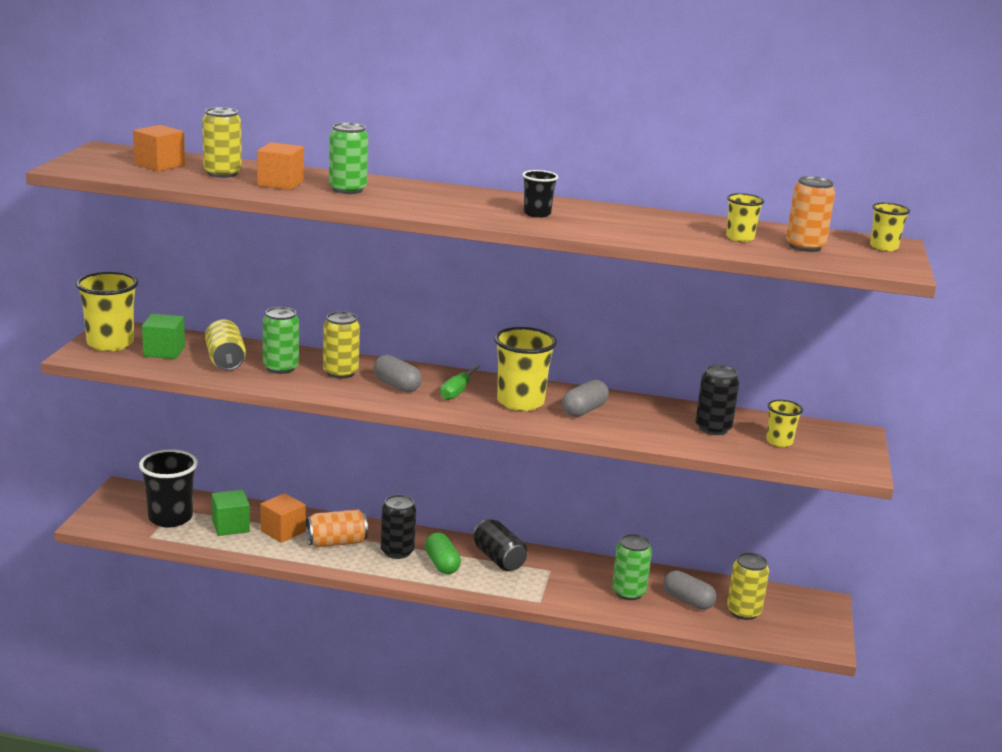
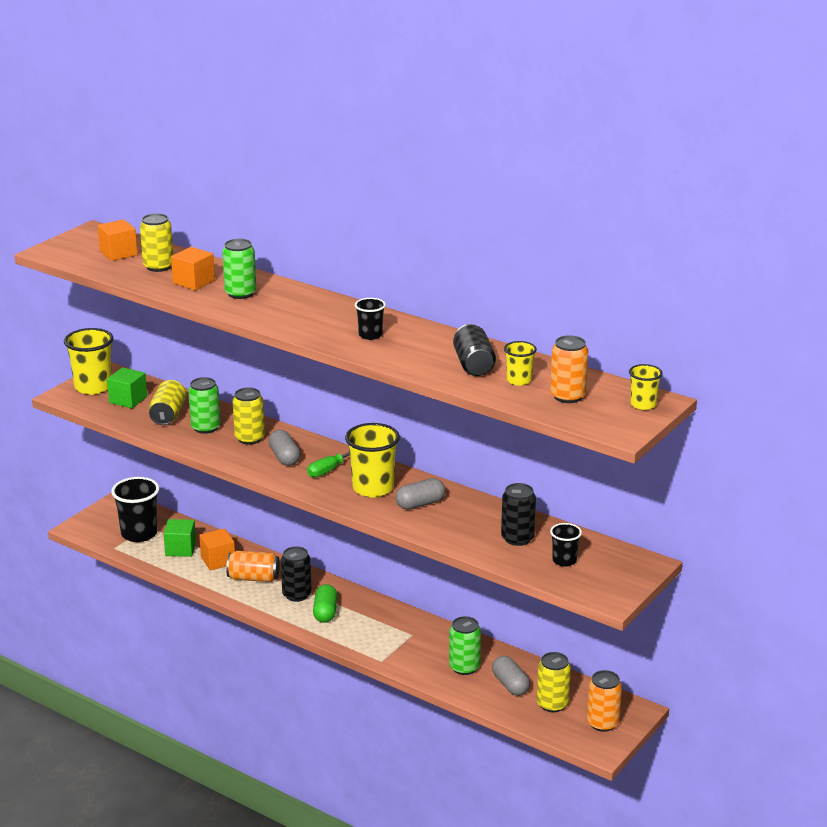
camera: 25 degrees right, 5 degrees up
(498, 559) = (376, 616): black can -> black can (473, 365)
(779, 442) = (564, 560): yellow cup -> black cup
(805, 620) = (602, 723): none -> orange can

